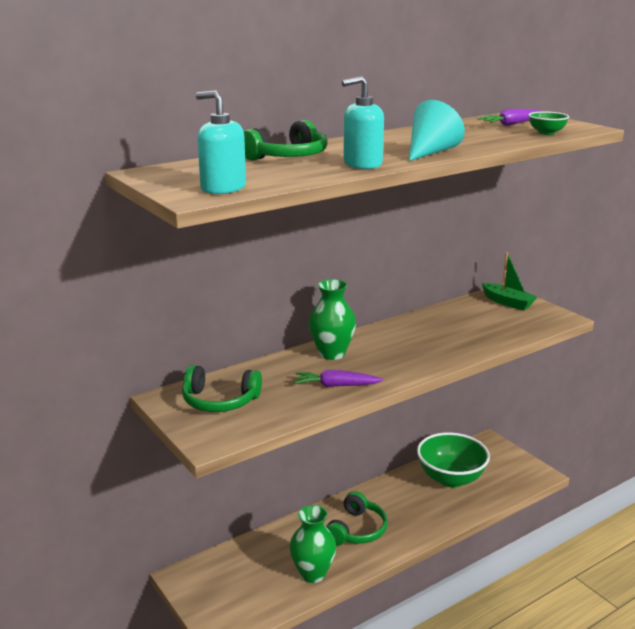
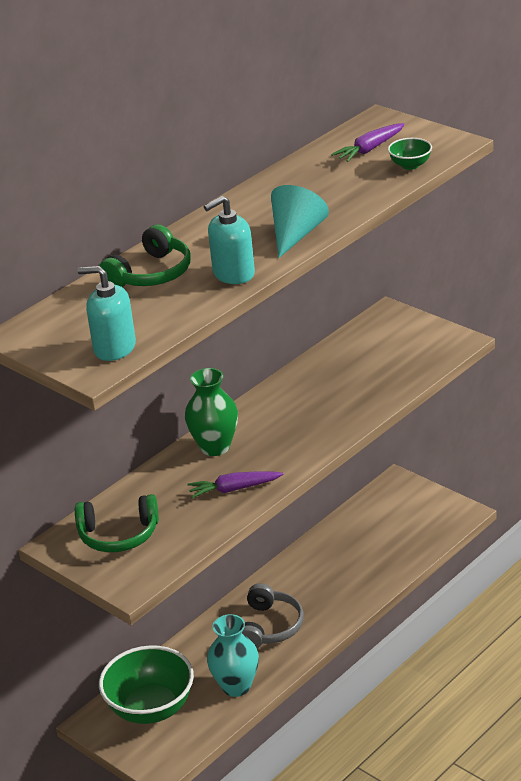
camera: 10 degrees left, 10 degrees up
(313, 573) = (236, 686): green vase -> turquoise vase
(356, 530) = (269, 627): green headphones -> grey headphones
(451, 478) = (361, 541): green bowl -> green bowl (151, 709)
(507, 302) = (394, 329): green boat -> none

